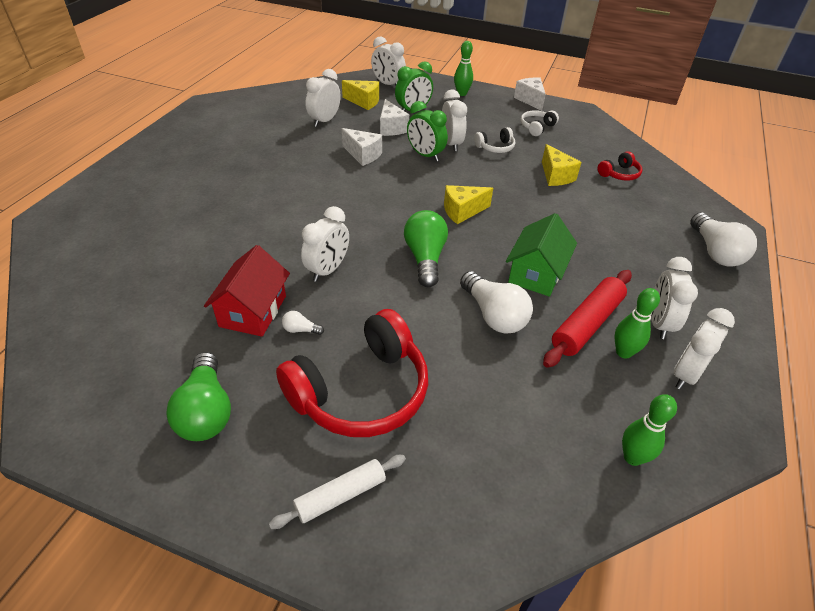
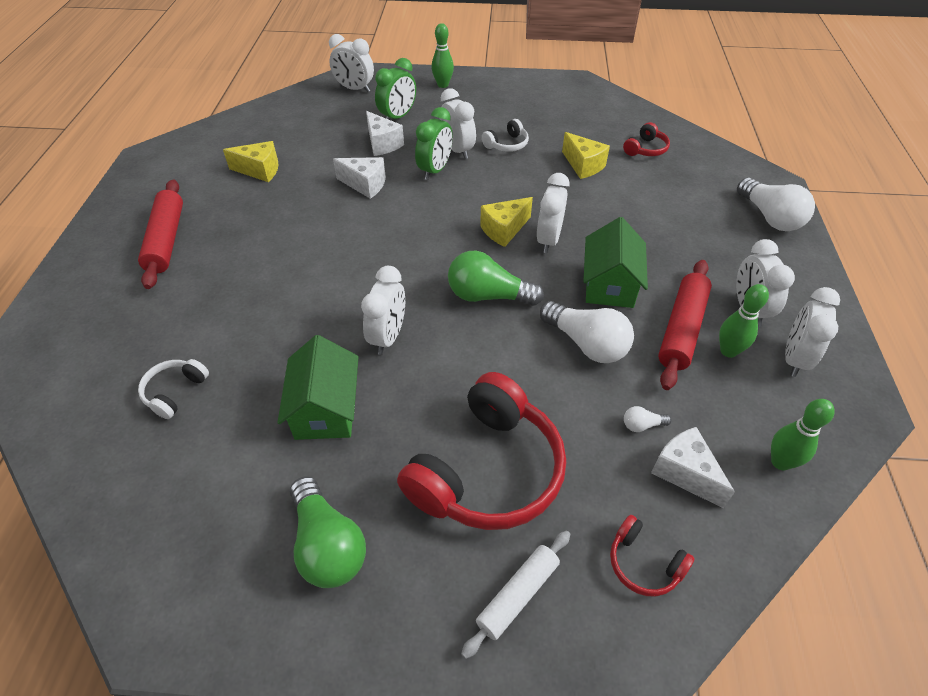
camera: 15 degrees left, 5 degrees up
(193, 163) = (166, 240): none -> red rolling pin
(253, 311) = (326, 409): red house -> green house
(301, 330) = (390, 417): white light bulb -> white light bulb (642, 425)
(324, 121) = (301, 150): white clock -> white clock (548, 240)
(364, 102) = (337, 117): yellow cheese -> yellow cheese (260, 170)
(425, 155) = (435, 170): green clock -> green clock turned 90 degrees counterclockwise
(425, 258) = (488, 296): green light bulb -> green light bulb turned 60 degrees counterclockwise
(463, 504) = (644, 563): none -> red headphones
(530, 100) = (520, 78): white cheese -> white cheese (685, 473)
(536, 127) = (540, 111): white headphones -> white headphones (175, 392)

